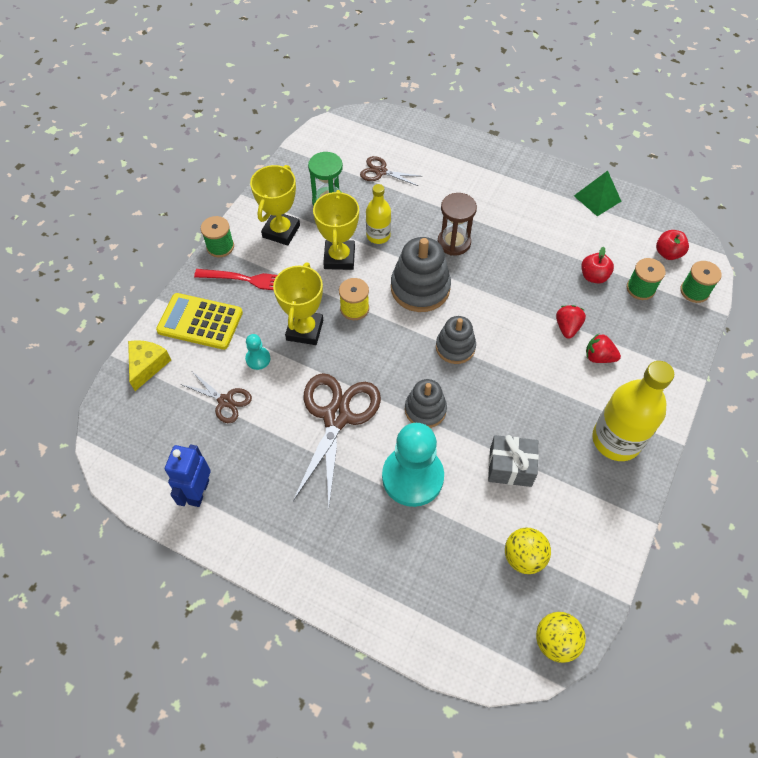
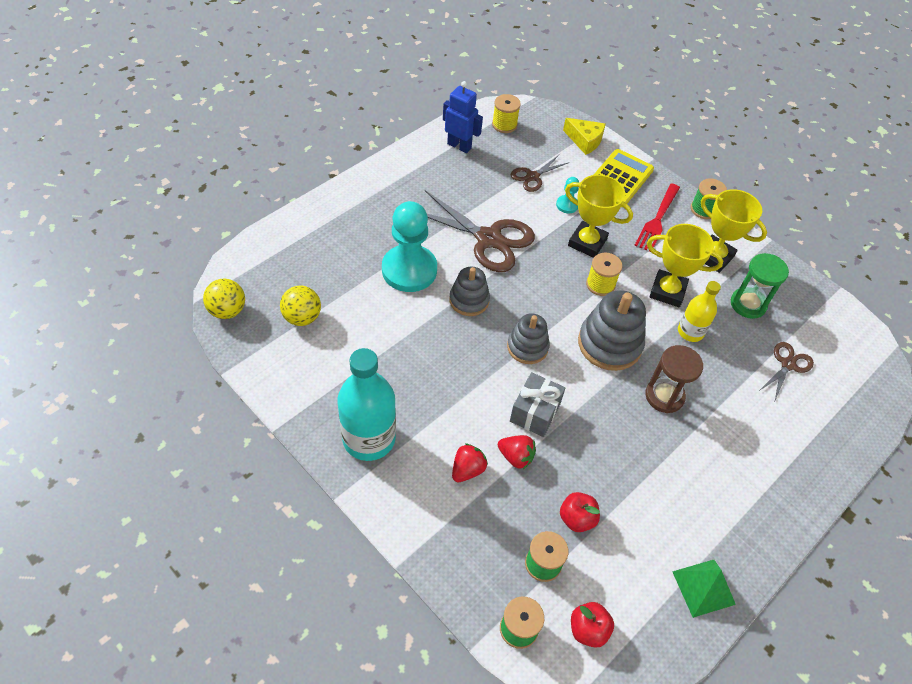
camera: 105 degrees right, 5 degrees down
(143, 454) = (504, 125): none -> yellow spool
(510, 467) = (384, 340): grey gift -> grey gift (535, 412)
(616, 440) = (369, 438): yellow bottle -> turquoise bottle

